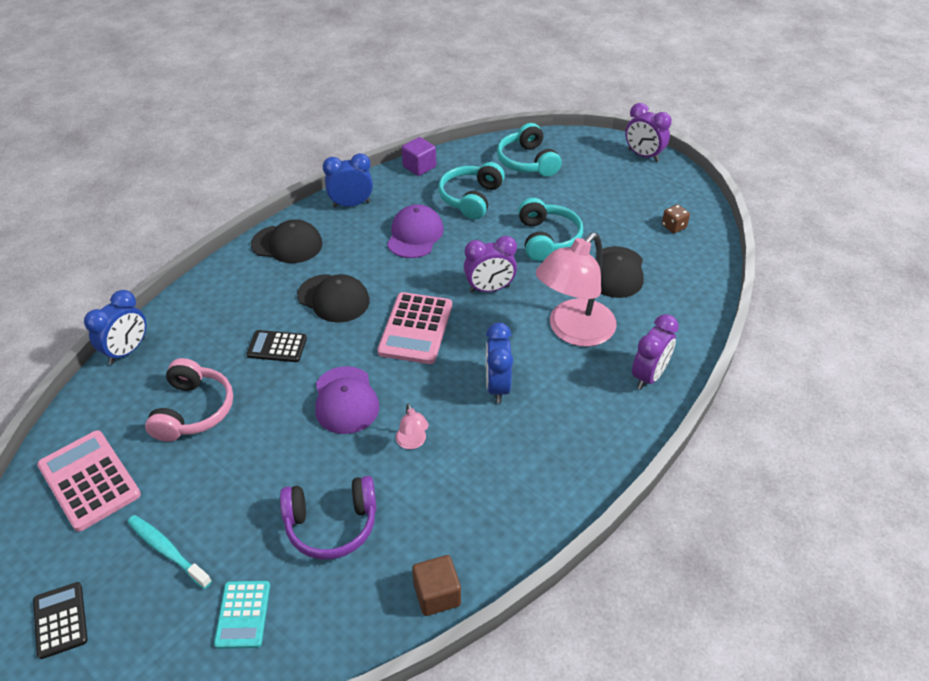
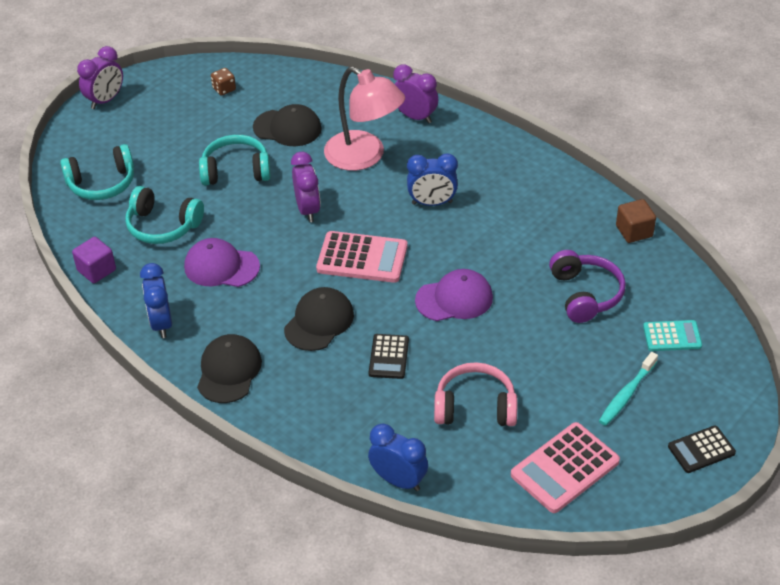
camera: 90 degrees left, 0 degrees up
(412, 442) = (497, 252): pink lamp -> none

